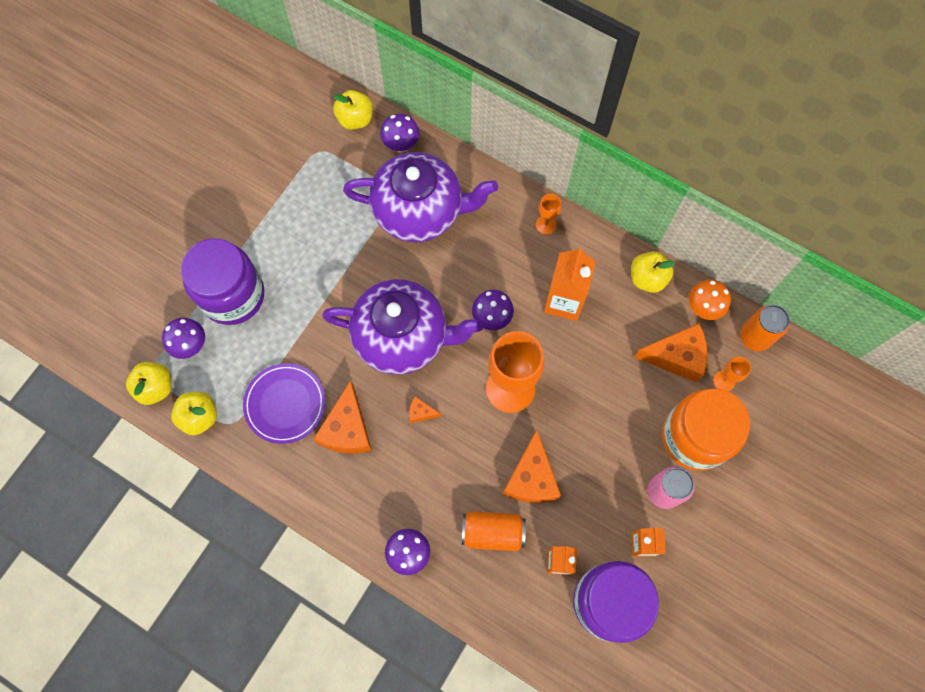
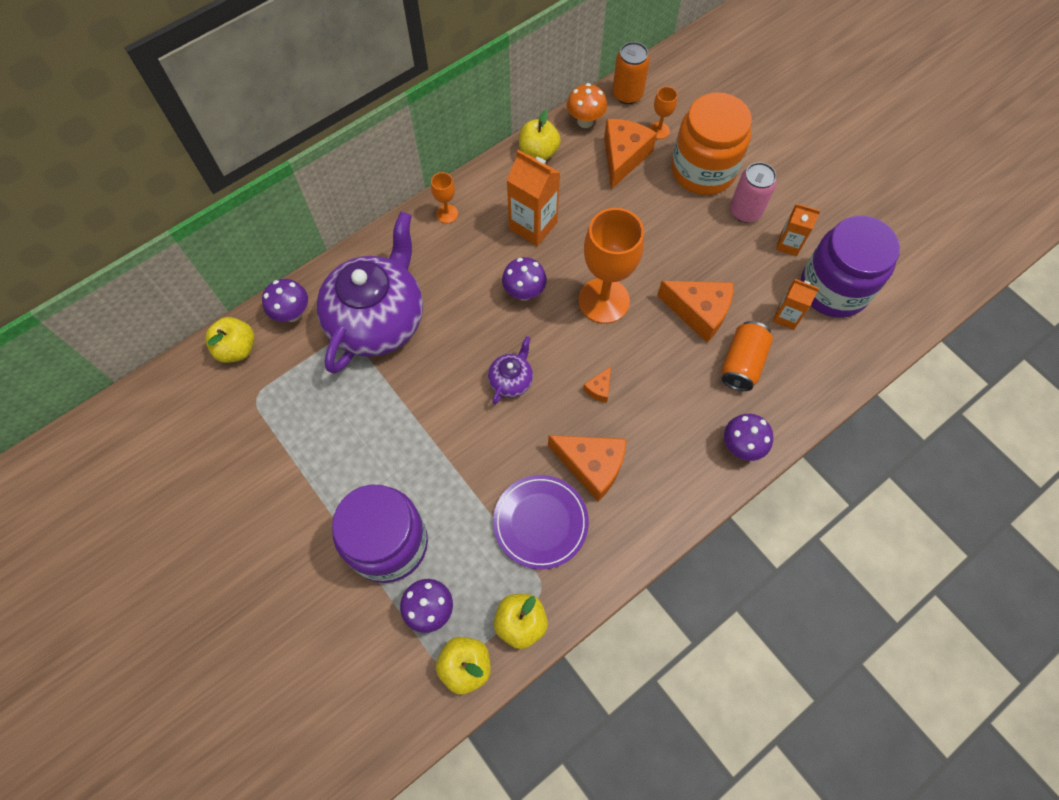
camera: 70 degrees left, 5 degrees down
(403, 337) = (511, 380): purple teapot -> purple teapot, size x0.43

